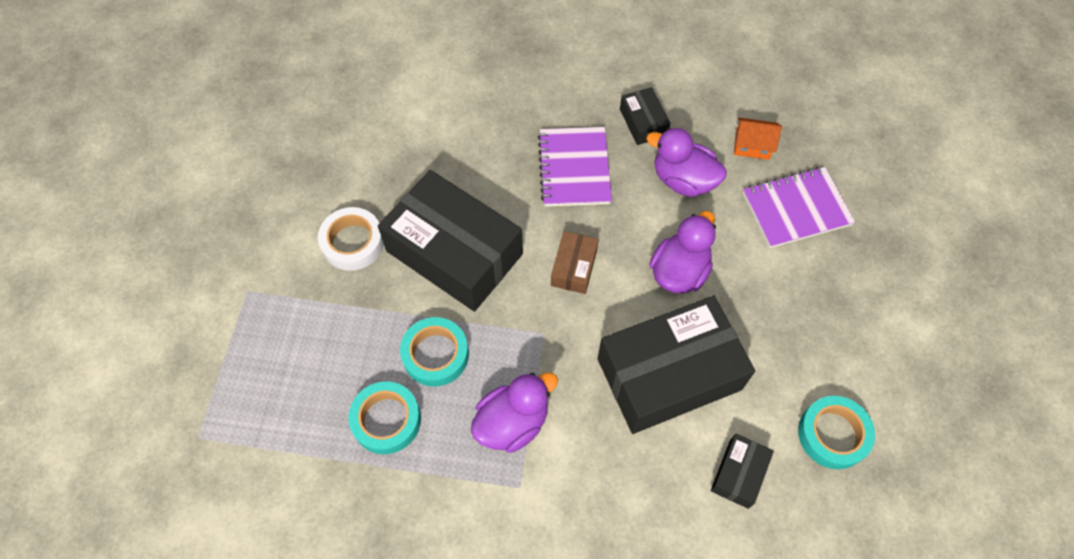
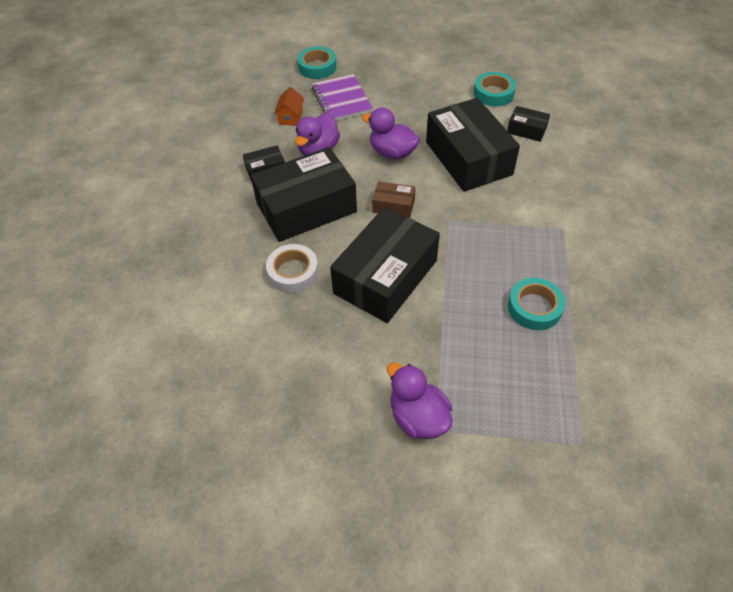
camera: 90 degrees left, 10 degrees down
(353, 242) = (380, 349): white tape -> white tape (293, 272)
(435, 354) = (475, 282): turquoise tape -> turquoise tape (317, 67)
(512, 422) = (519, 234): purple duck -> purple duck (418, 417)
(574, 168) = (306, 207): purple notebook -> black box

